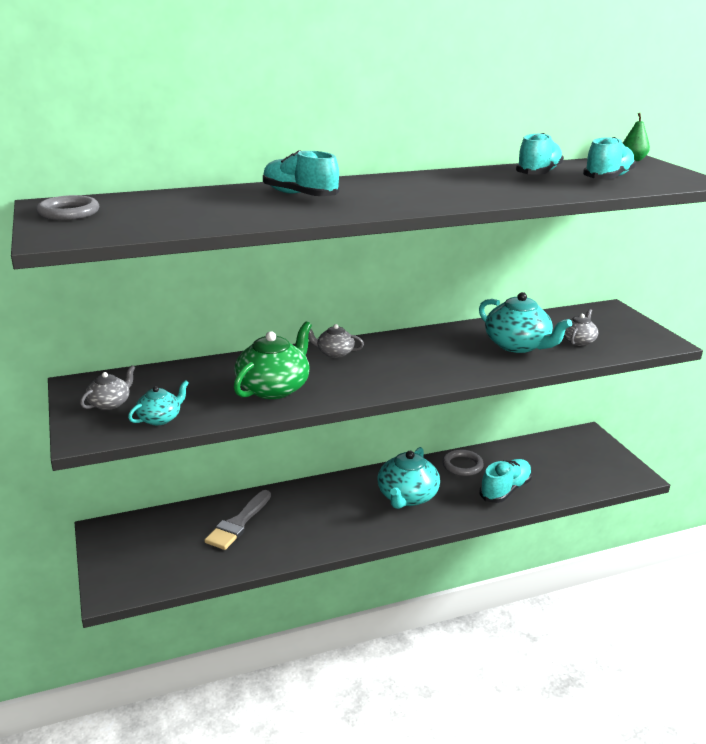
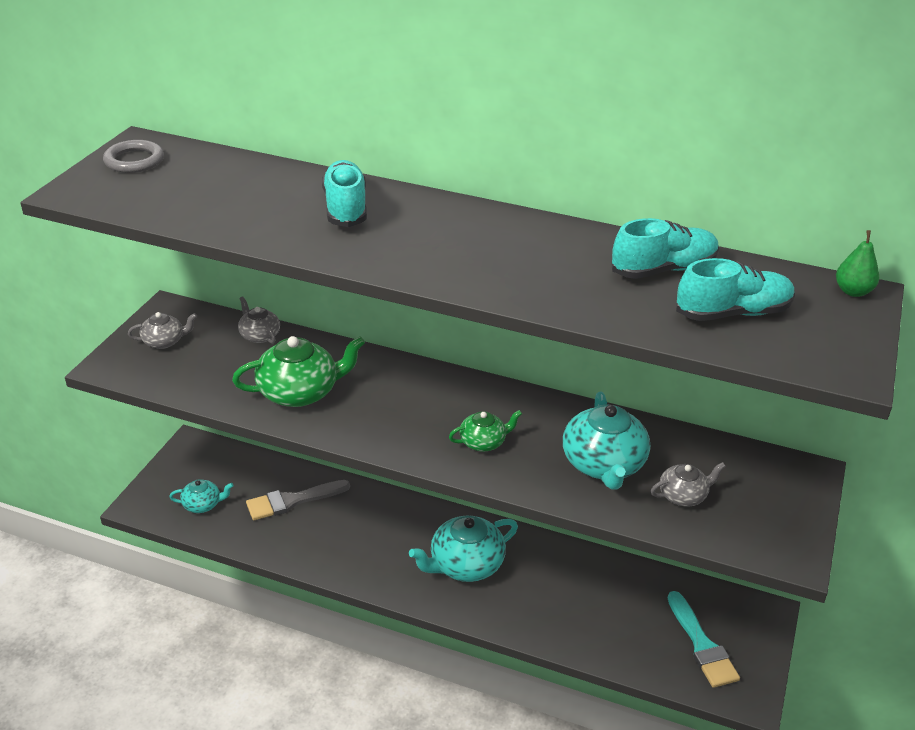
camera: 40 degrees right, 10 degrees up
(160, 418) = (177, 377): turquoise teapot -> turquoise teapot (203, 504)
(334, 353) = (407, 378): grey teapot -> grey teapot (259, 335)
(437, 363) = (483, 442): none -> green teapot
(462, 465) = (565, 564): grey ring -> none
(505, 490) = (572, 619): turquoise shoe -> none
(583, 465) = (701, 645): none -> turquoise brush

